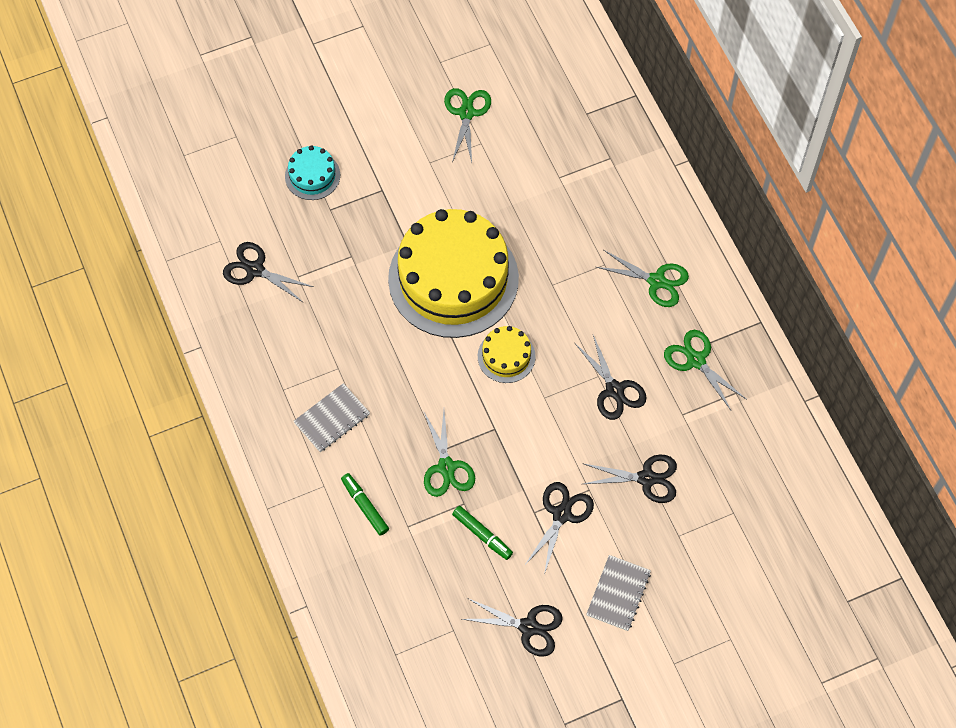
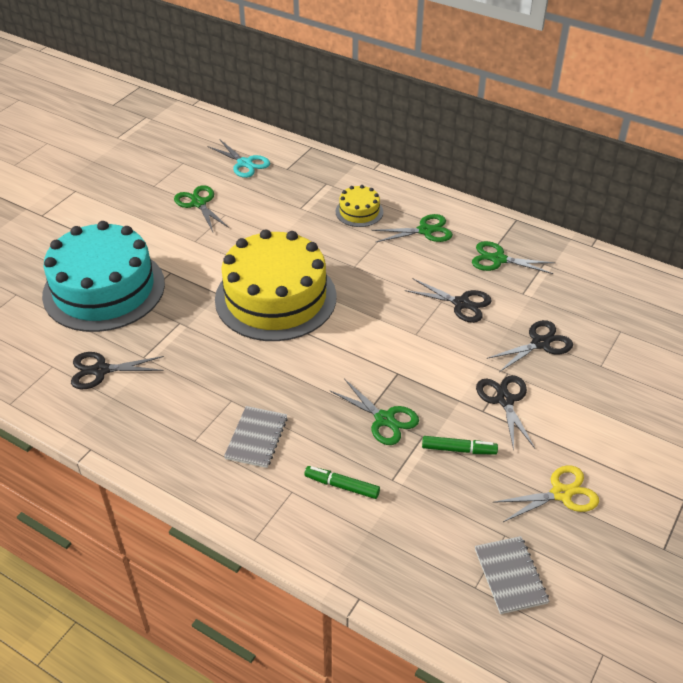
camera: 35 degrees left, 20 degrees down
(312, 175) = (104, 289): turquoise cake -> turquoise cake, size x2.29
(506, 356) = (362, 324): yellow cake -> yellow cake (359, 212)
(528, 627) = (561, 493): black scissors -> yellow scissors
(550, 81) = (245, 163): none -> turquoise scissors
(618, 593) = (601, 428): grey notebook -> grey notebook (510, 576)

